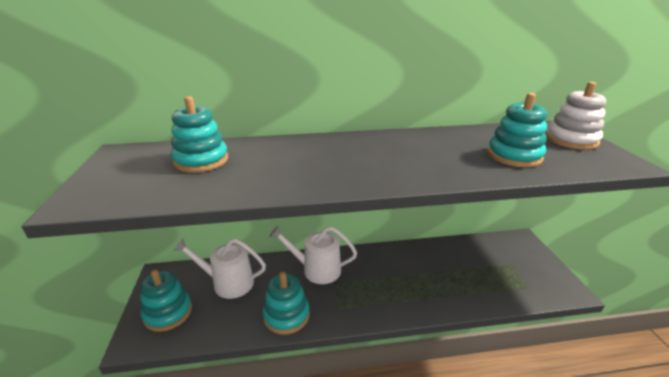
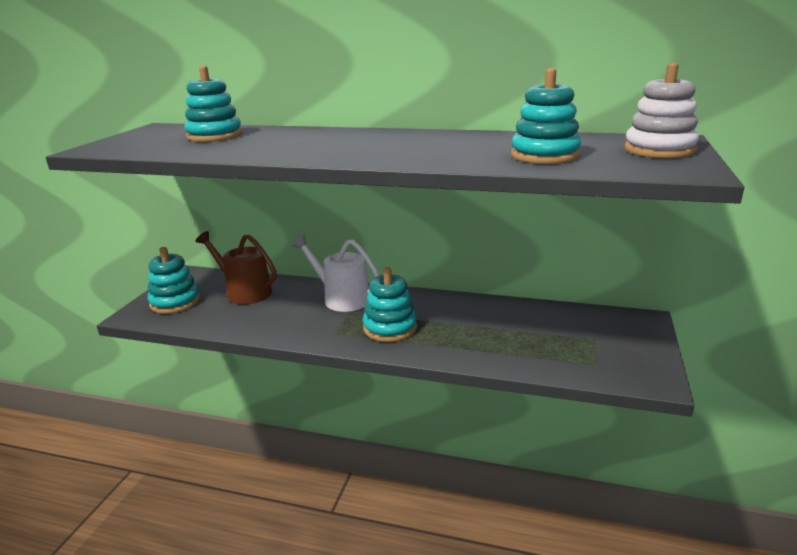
camera: 25 degrees right, 5 degrees down
(228, 283) = (245, 292): white watering can -> brown watering can
(286, 315) = (278, 326): turquoise stacking toy -> turquoise stacking toy (390, 328)

